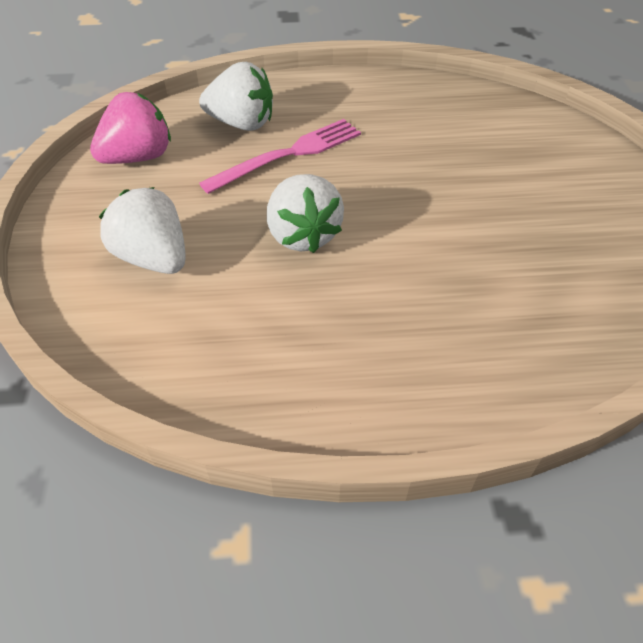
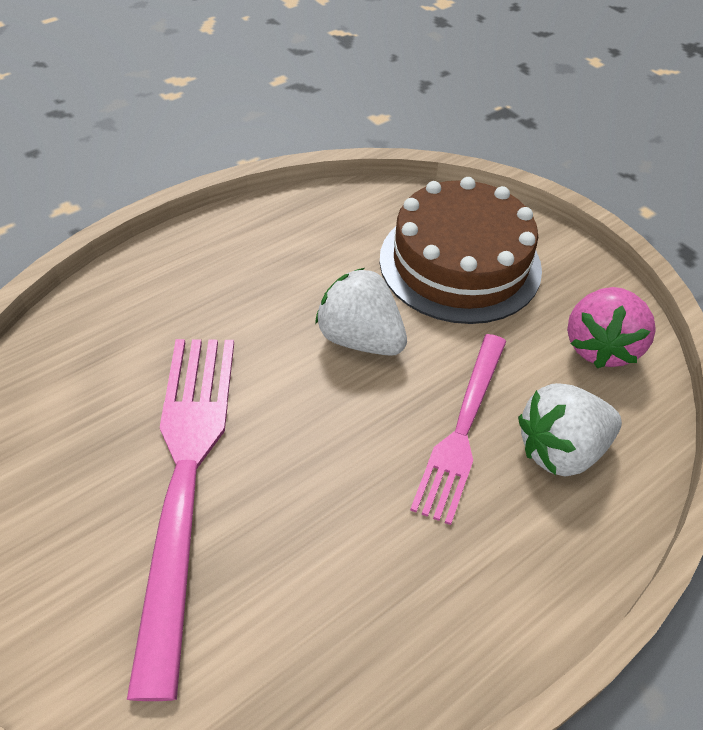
camera: 145 degrees right, 0 degrees up
(154, 258) = (460, 263): white strawberry -> brown cake
(496, 201) = (186, 478): none -> pink fork

